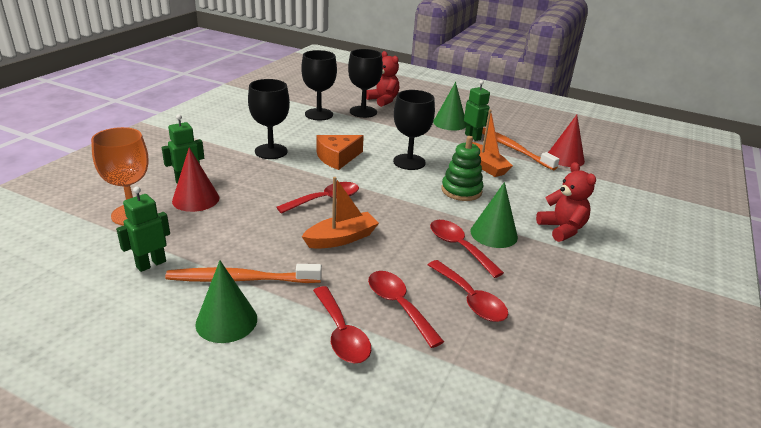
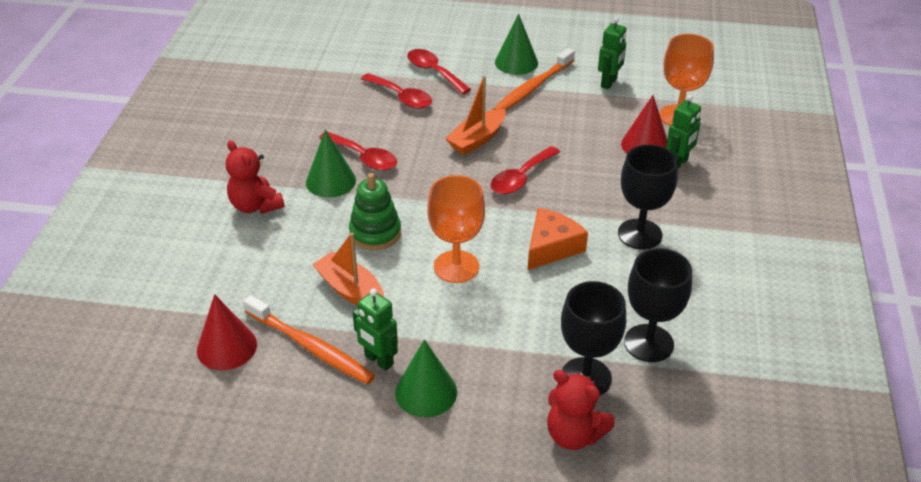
camera: 165 degrees right, 10 degrees up
(240, 279) = (532, 88): orange toothbrush -> orange toothbrush turned 150 degrees clockwise
(409, 162) = (456, 267): black goblet -> orange goblet
(470, 299) = (345, 114): red spoon -> none

